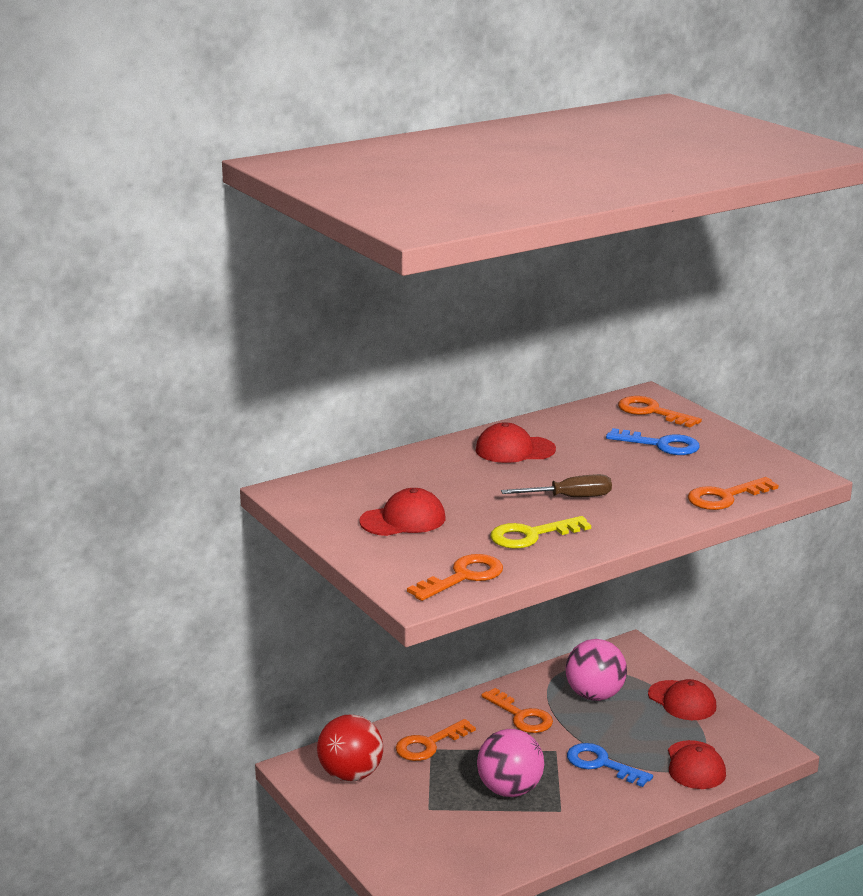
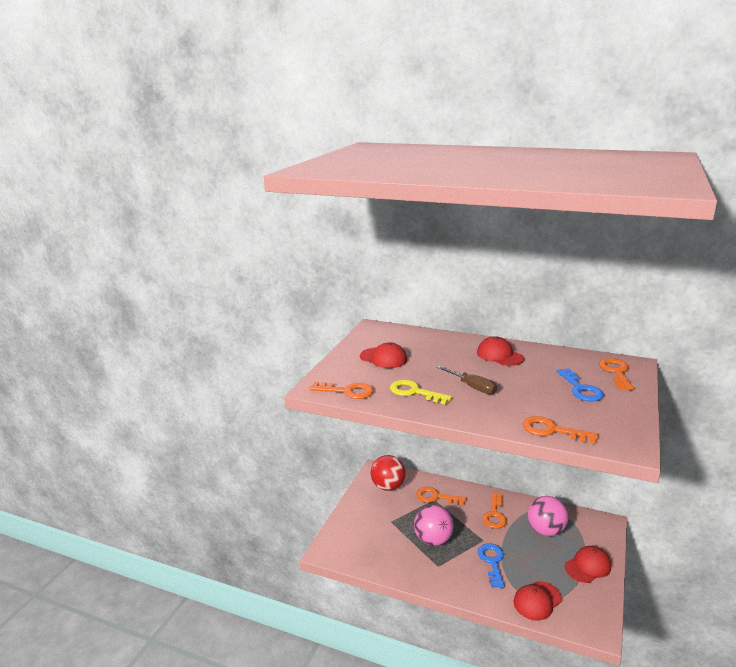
camera: 55 degrees right, 0 degrees up
(682, 701) = (588, 566): red cap -> red cap turned 135 degrees counterclockwise

